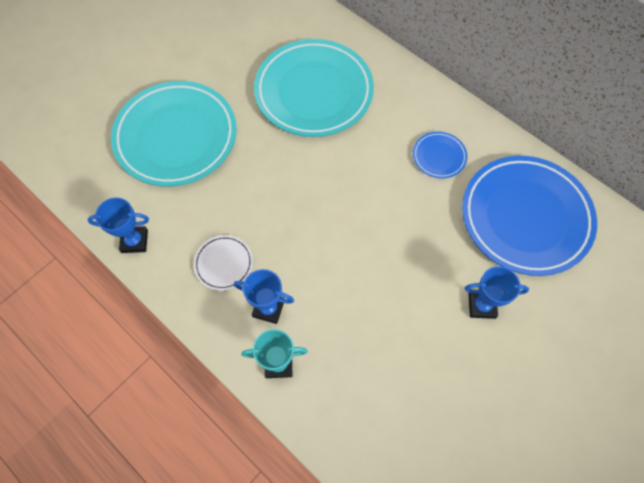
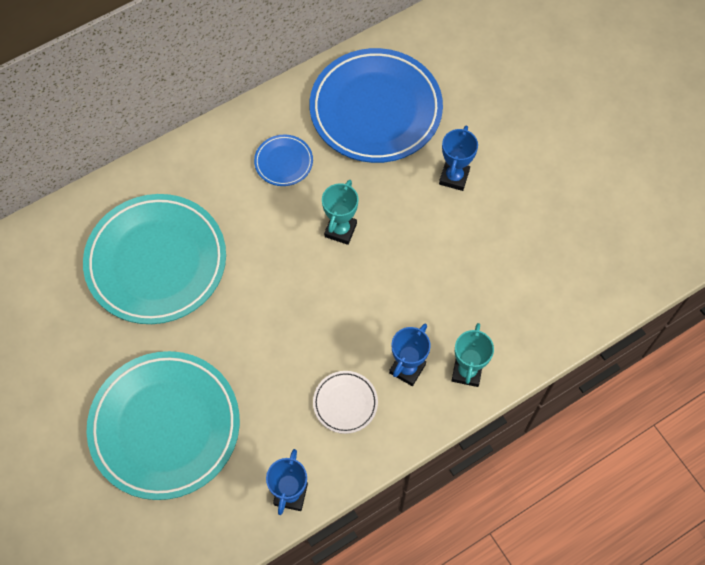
camera: 75 degrees left, 0 degrees up
(389, 218) = (340, 230): none -> turquoise trophy

